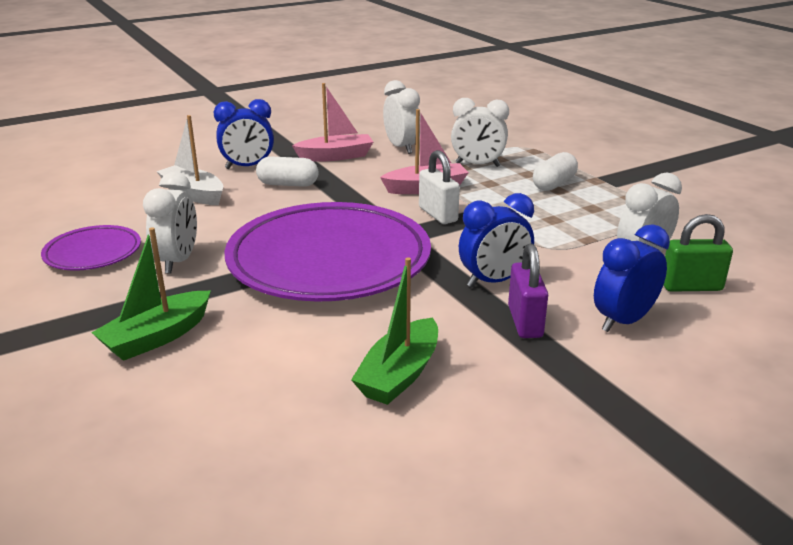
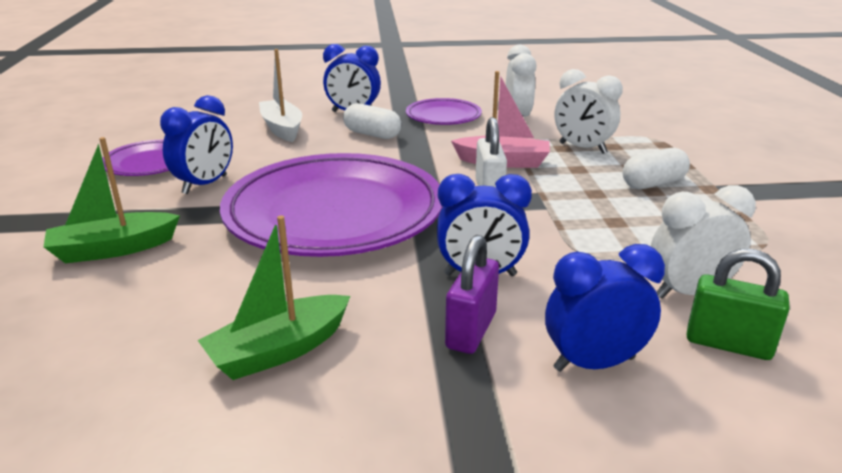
camera: 25 degrees right, 0 degrees up
(178, 261) = (205, 185): white clock -> blue clock
(336, 156) = (443, 116): pink boat -> purple plate

